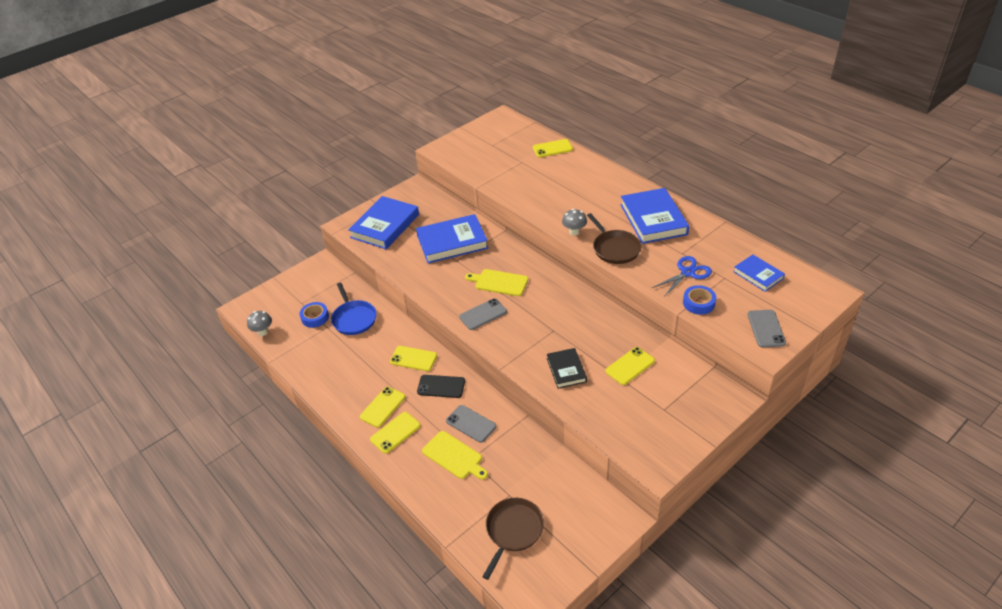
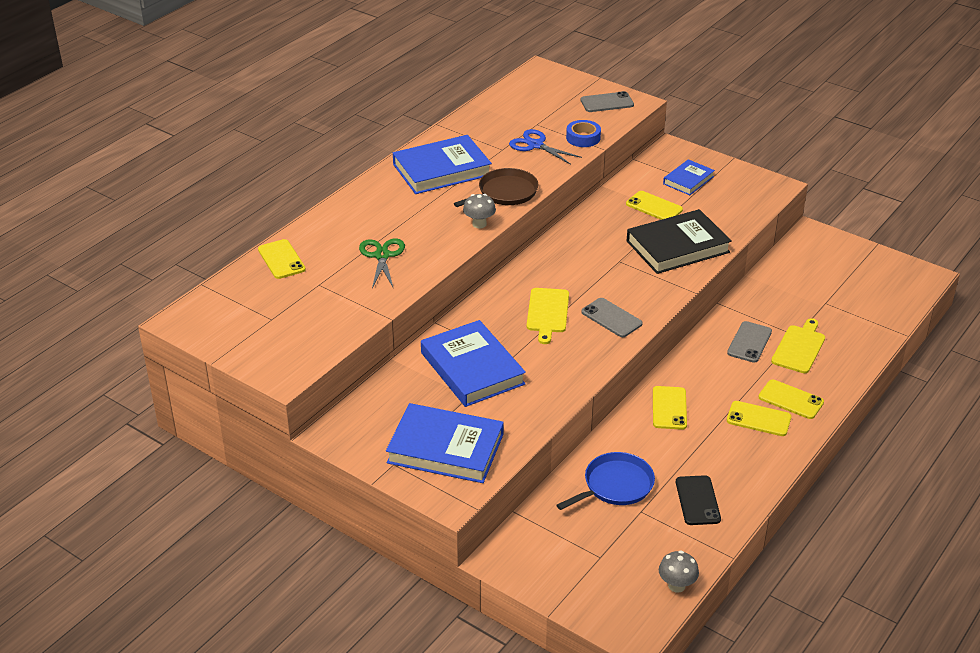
camera: 105 degrees left, 5 degrees down
(315, 317) = (626, 531): blue tape -> none
(441, 386) = (705, 375): black phone -> black phone (697, 500)
(513, 531) = (863, 295): brown pan -> none
(546, 187) = (382, 256): none -> green scissors
(566, 370) = (677, 246): black book -> black book, size x1.79
(758, 275) = (527, 106): blue book -> blue book (688, 180)

